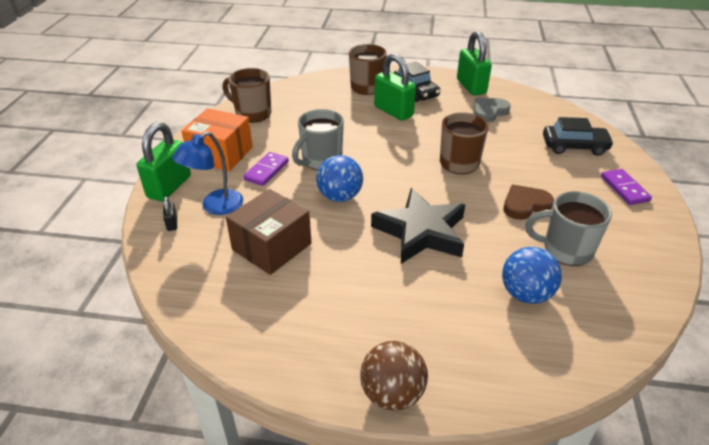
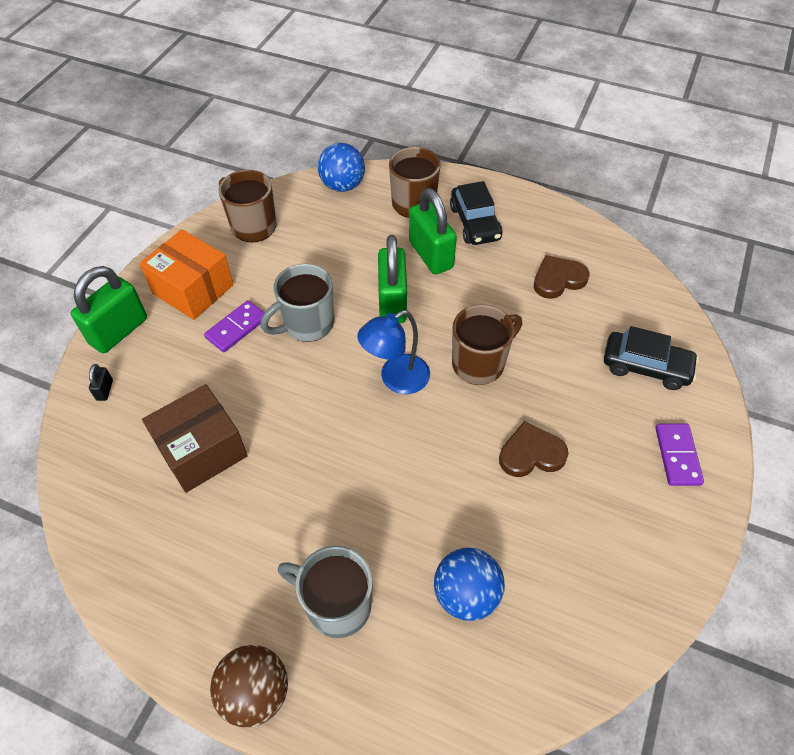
camera: 15 degrees right, 15 degrees up
(215, 207) = (160, 374): blue lamp -> blue lamp (396, 379)
(340, 196) = (307, 389): blue ball -> blue ball (342, 185)
(421, 232) = (382, 468): black star -> none
(471, 86) = (554, 227): green padlock -> green padlock (392, 302)
(489, 112) = (558, 279): grey heart -> brown heart
(565, 250) = (548, 539): grey mug -> grey mug (336, 604)

